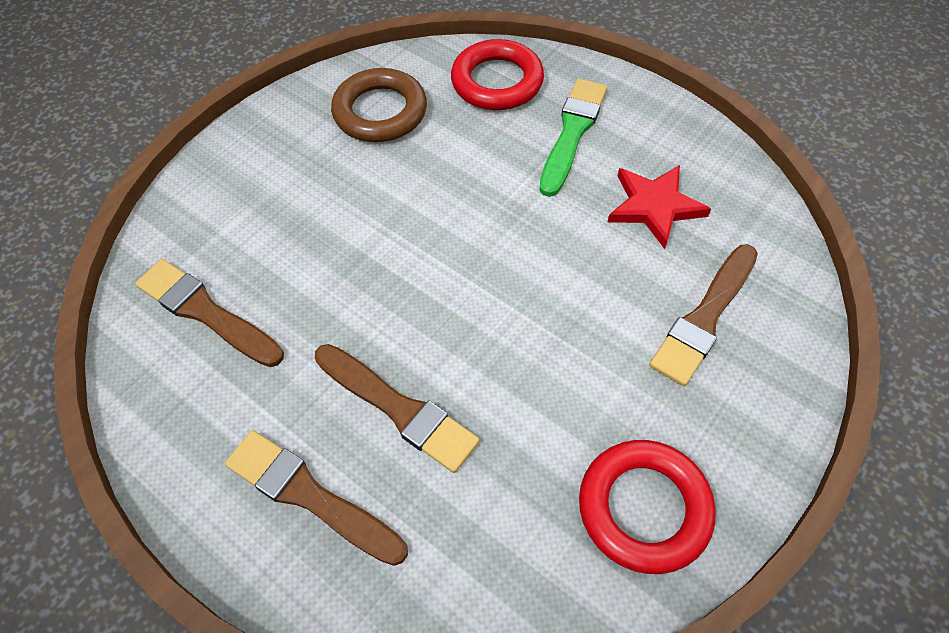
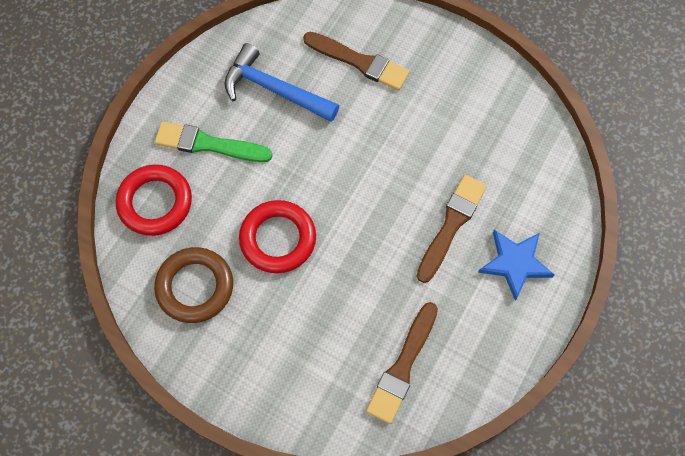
camera: 100 degrees left, 10 degrees up
(310, 496) = (515, 263): brown brush -> blue star
(644, 508) = (484, 92): red ring -> red ring (278, 239)
(654, 206) = (274, 89): red star -> blue hammer

